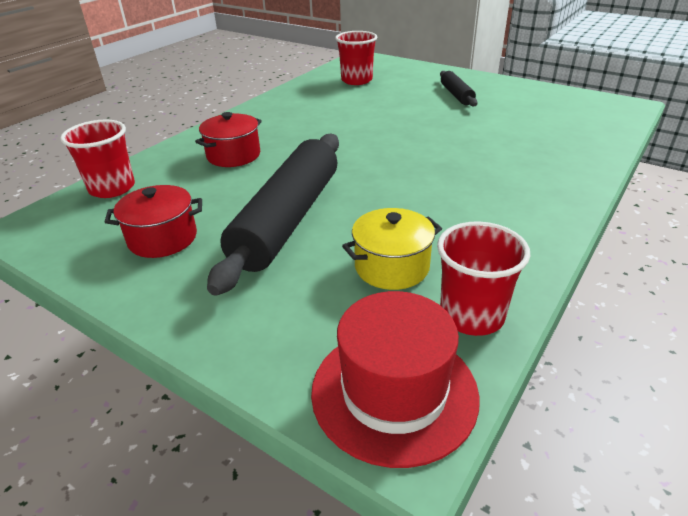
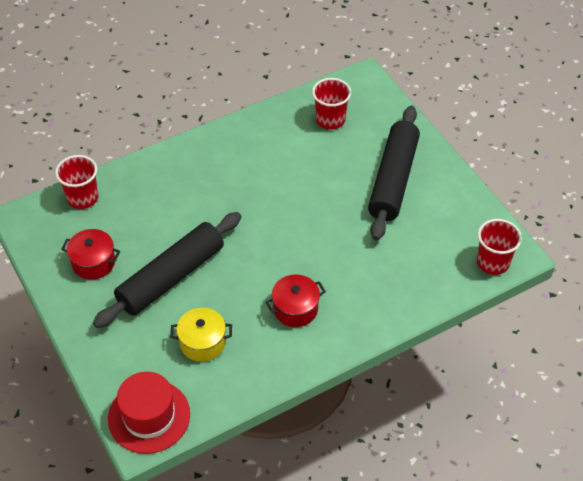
camera: 25 degrees right, 15 degrees up
(233, 155) = (174, 193): red pot -> red pot (295, 309)
(456, 95) = (393, 180): black rolling pin -> black rolling pin, size x2.10
(471, 315) = (217, 393): red cup -> red cup (493, 262)

